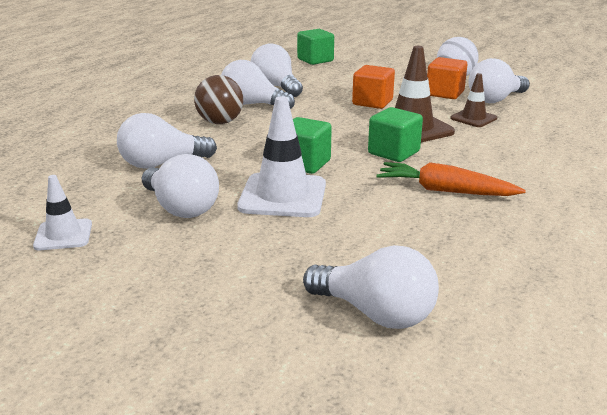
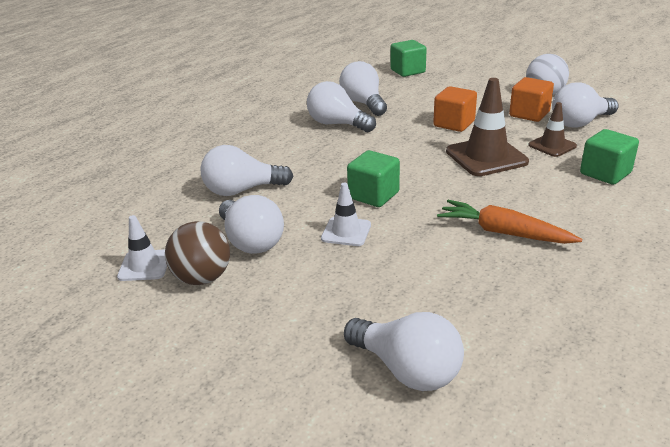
camera: 10 degrees right, 5 degrees up
(220, 122) = (303, 144): brown ball -> brown ball (202, 278)
(283, 196) = (346, 232): white traffic cone -> white traffic cone, size x0.57
(393, 152) = (462, 185): green cube -> green cube (605, 173)

